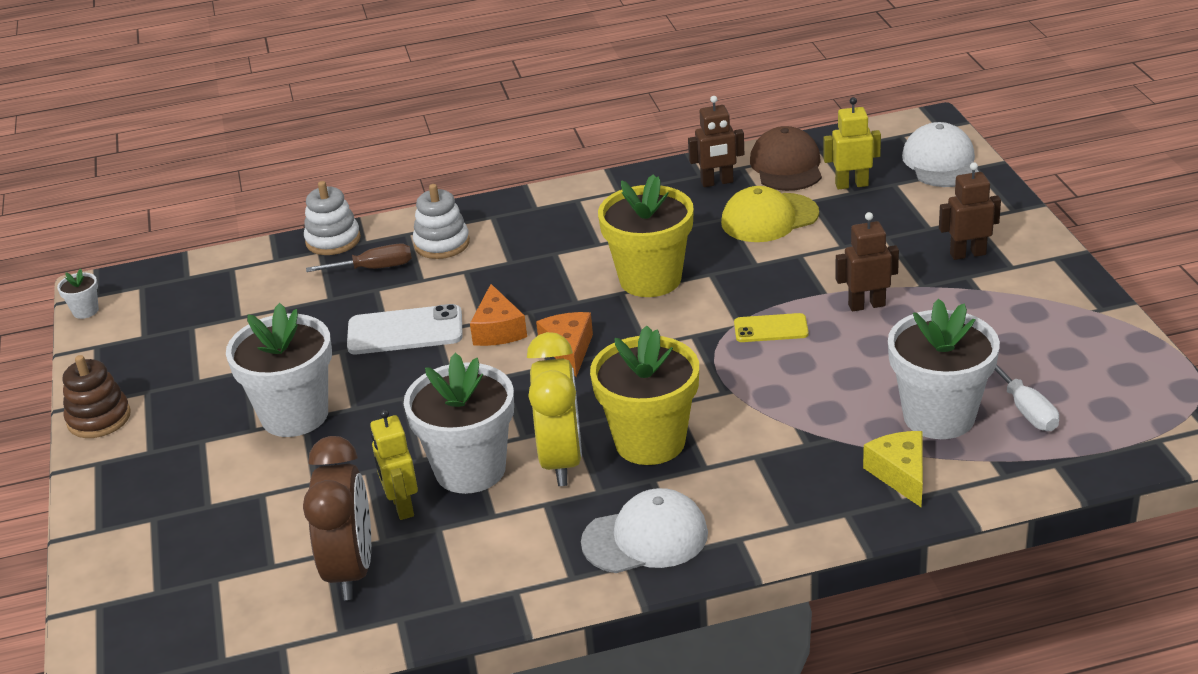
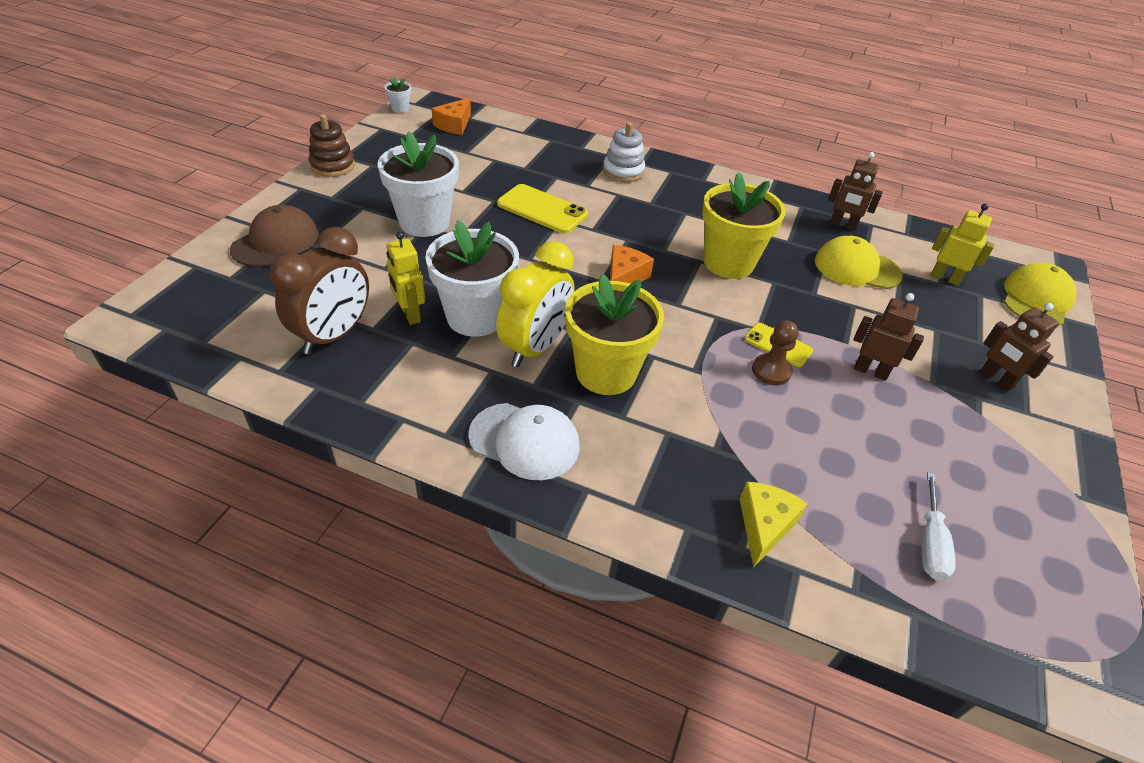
camera: 30 degrees right, 10 degrees up
(333, 240) = (565, 138): white stacking toy -> none
(374, 268) = (569, 165): brown screwdriver -> none
(402, 506) = (410, 314): yellow robot -> yellow robot turned 45 degrees counterclockwise
(405, 331) = (542, 209): white phone -> yellow phone
(498, 330) = (595, 240): orange cheese -> orange cheese (454, 125)
(786, 166) = (906, 240): brown cap -> brown cap (275, 241)
(787, 354) = (771, 371): none -> brown pawn
(939, 416) = (845, 498): white flower pot -> none
(941, 162) = (1036, 299): white cap -> yellow cap
(967, 254) = (996, 380): brown robot -> brown robot turned 150 degrees counterclockwise

